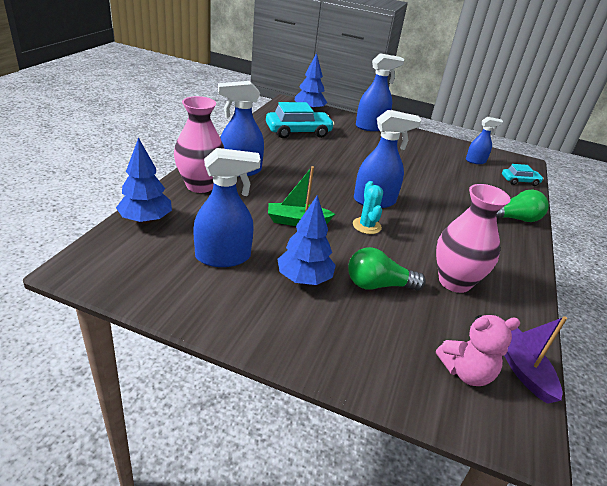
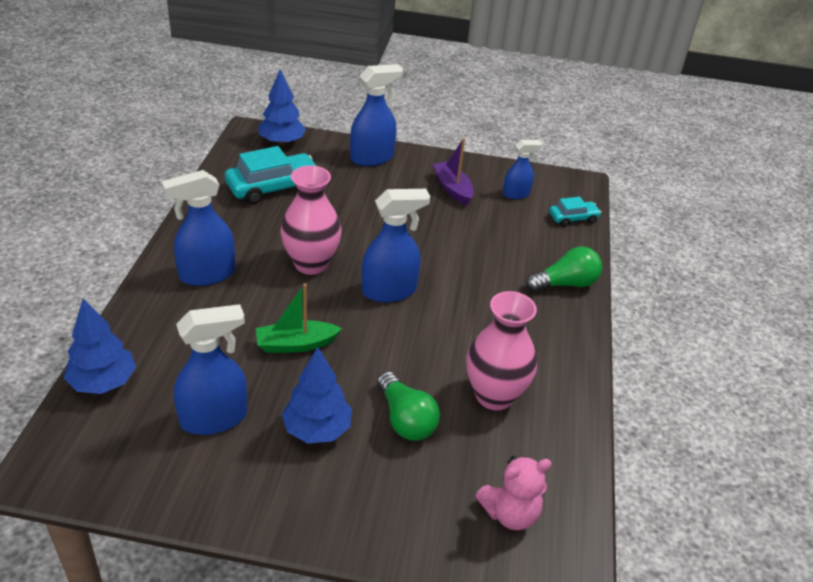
camera: 10 degrees left, 5 degrees up
(200, 185) = (159, 312): pink vase -> pink vase (311, 264)
(366, 226) = (383, 333): turquoise cactus -> none
(378, 285) = (405, 419): green light bulb -> green light bulb turned 105 degrees counterclockwise
(522, 369) = (570, 496): purple boat -> purple boat (452, 189)

